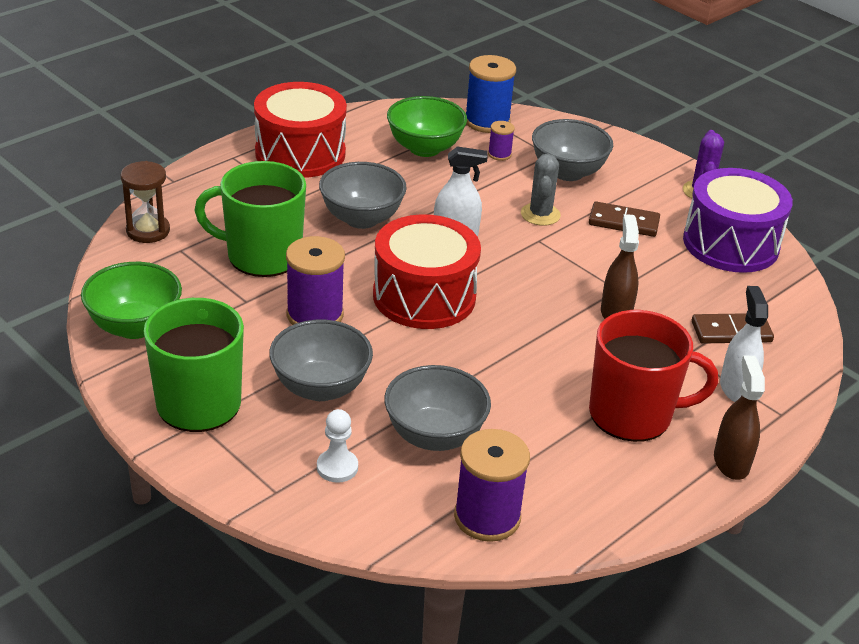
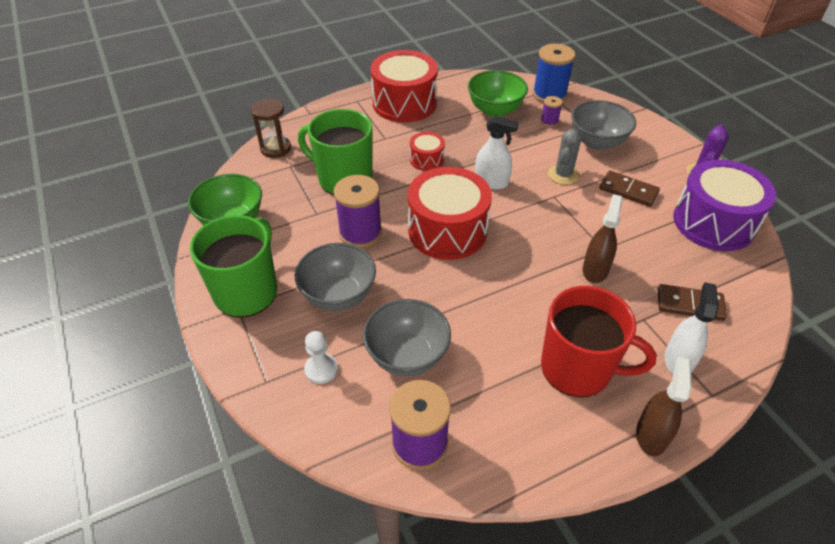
camera: 20 degrees right, 10 degrees up
(361, 218) = (427, 159): grey bowl -> red drum

